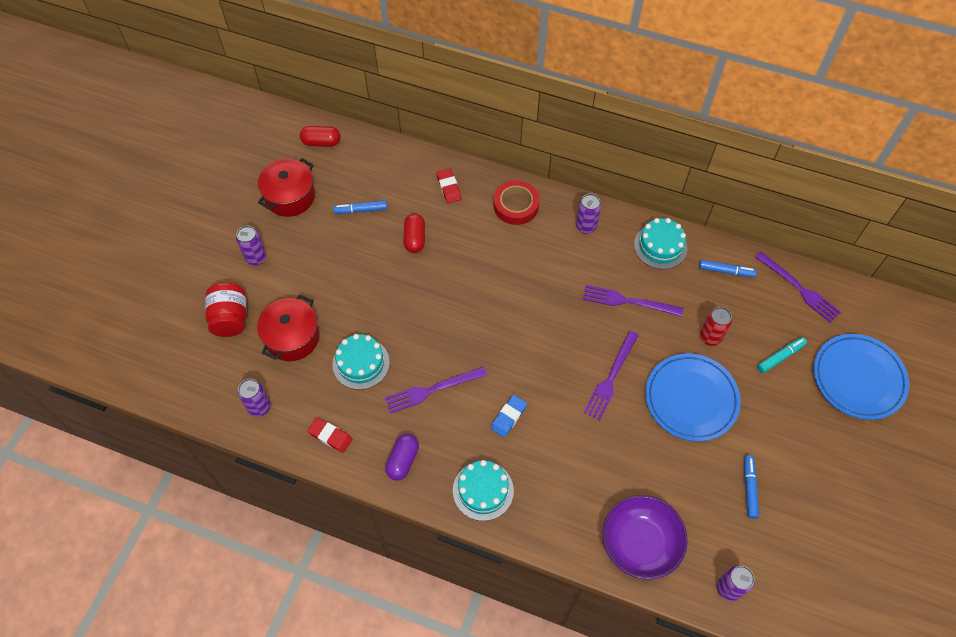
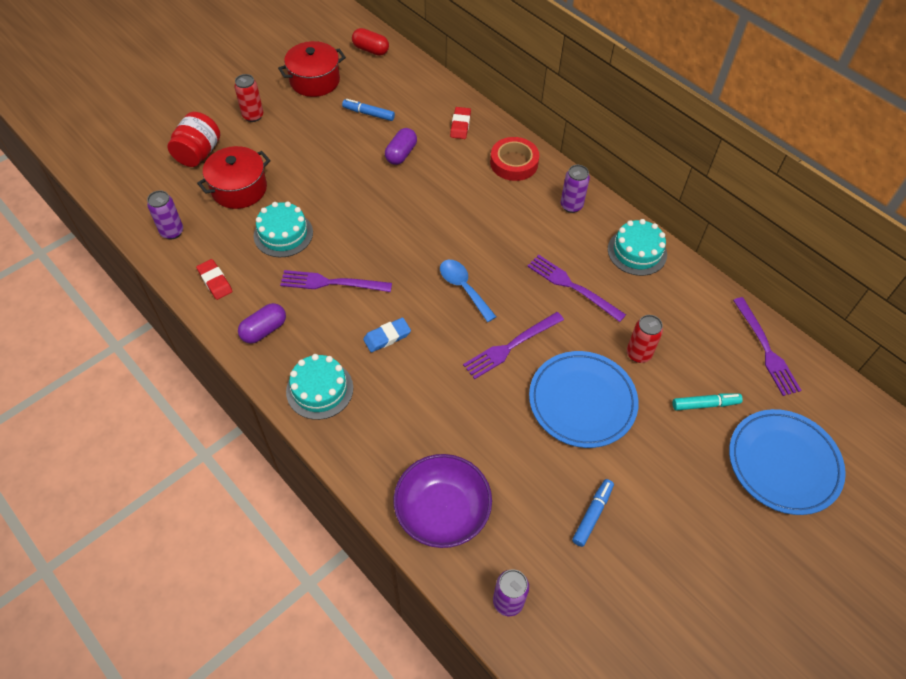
camera: 25 degrees right, 5 degrees down
(256, 258) = (253, 116): purple can -> red can
(415, 238) = (401, 154): red capsule -> purple capsule
(544, 343) = (464, 288): none -> blue spoon
(726, 271) = (693, 301): blue marker -> none

